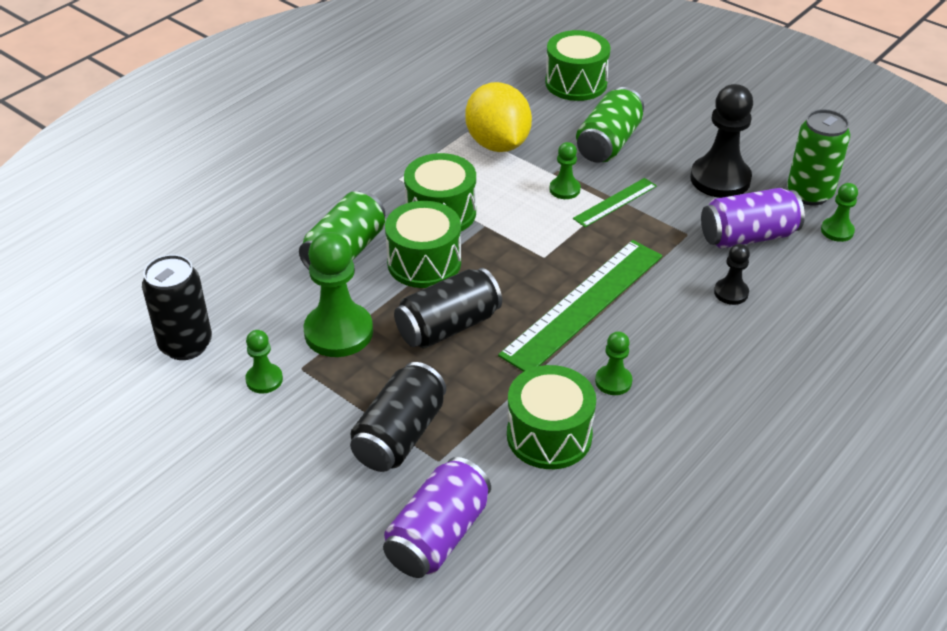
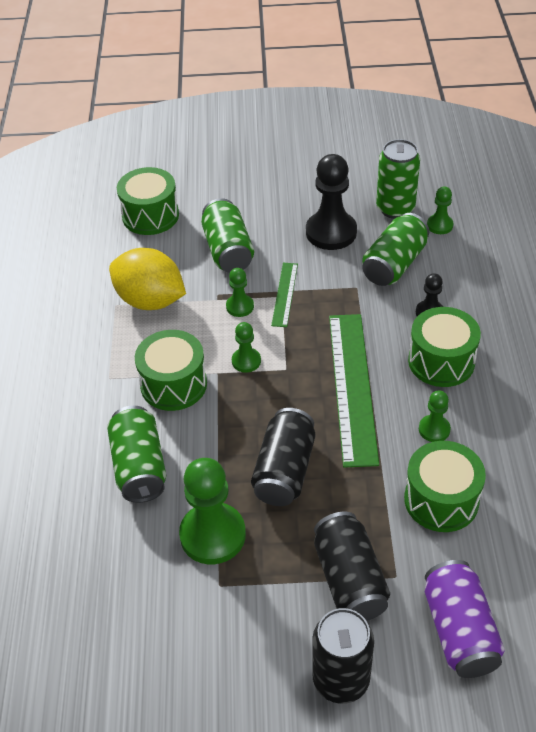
camera: 40 degrees left, 5 degrees up
(186, 345) = (106, 639): black can -> black can (341, 679)
(264, 379) = (203, 617): green pawn -> green pawn (246, 361)
(424, 263) = (209, 433): green drum -> green drum (441, 361)
(748, 236) = (394, 264): purple can -> green can

